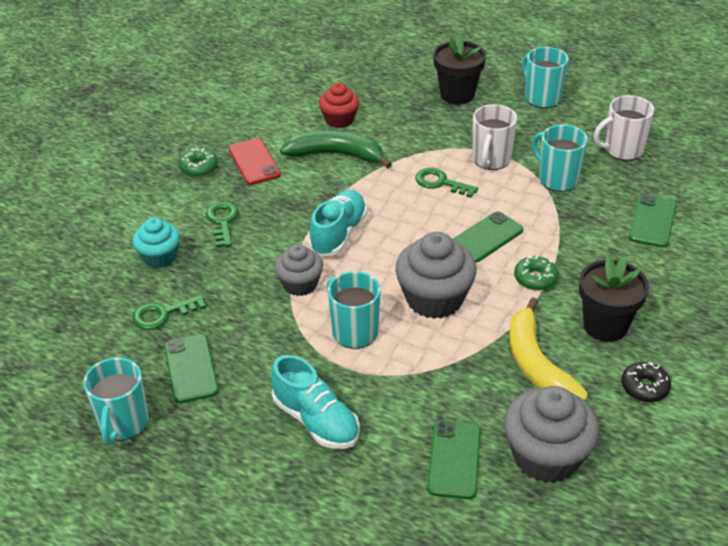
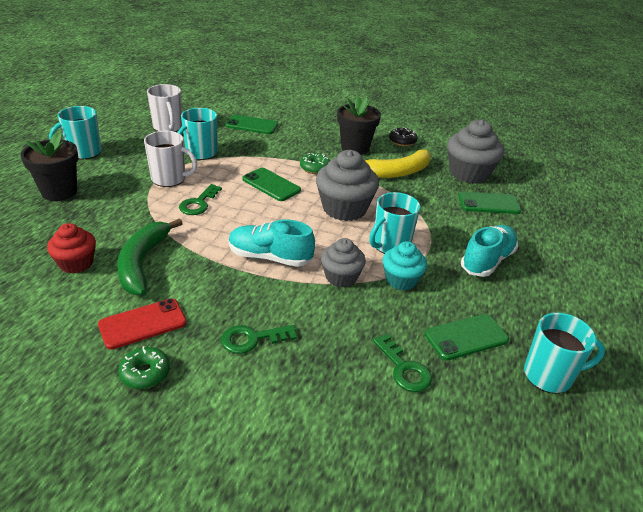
camera: 100 degrees left, 5 degrees down
(160, 257) = (316, 386): turquoise cupcake -> turquoise cupcake (401, 280)

